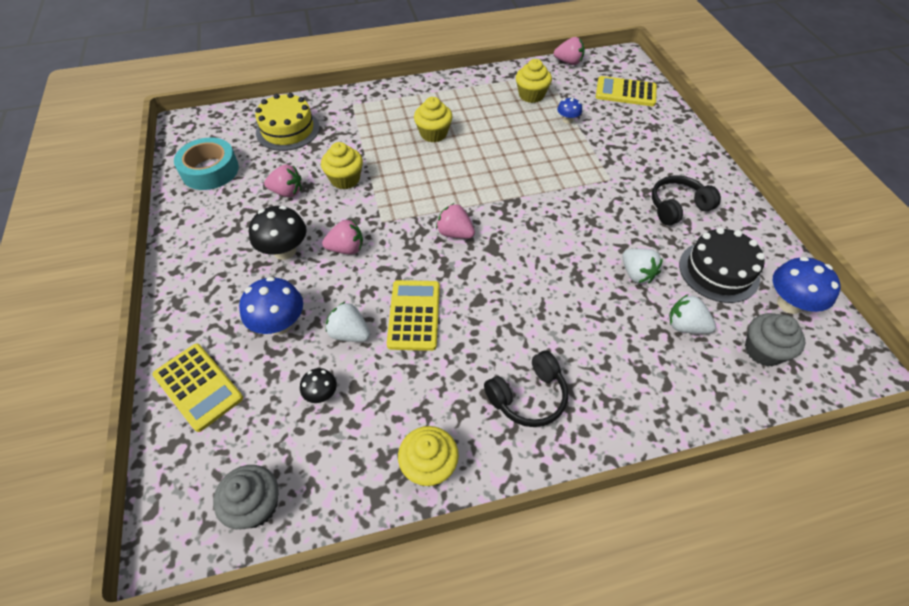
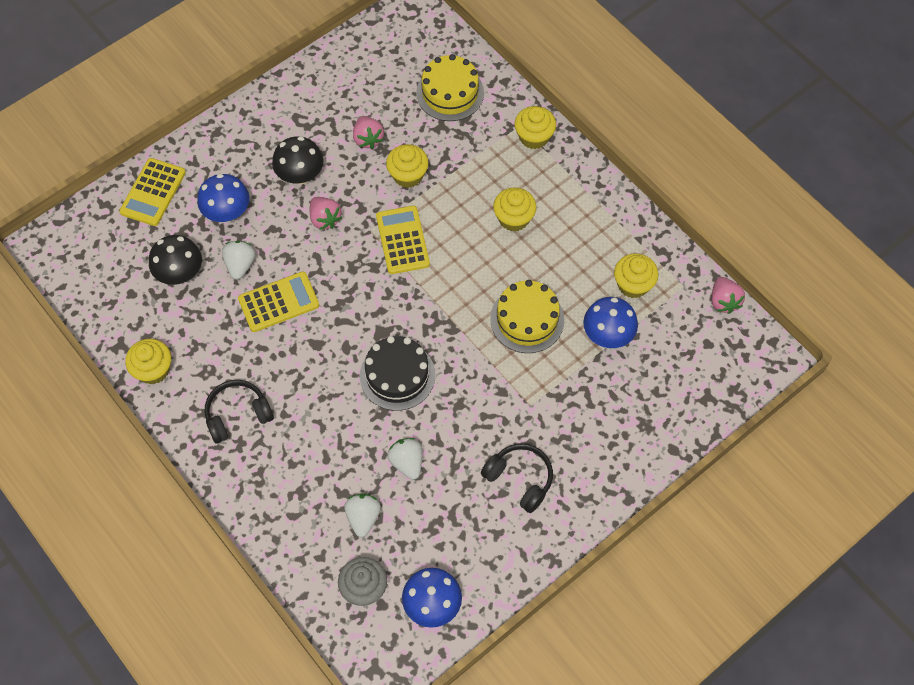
camera: 65 degrees right, 10 degrees up
(210, 170) = (364, 65): turquoise tape -> none
(256, 505) = (85, 278): grey cupcake -> none
(321, 394) = (180, 273): black mushroom -> black mushroom, size x1.81
(368, 100) = (534, 137): none -> yellow cupcake
(455, 233) = (384, 294): pink strawberry -> none
(528, 396) = (238, 415): black headphones -> black headphones turned 120 degrees clockwise
(530, 156) = (527, 319): none -> yellow cake
(567, 120) = (607, 335): blue mushroom -> blue mushroom, size x1.81
(625, 92) = (697, 380): yellow calculator -> yellow calculator (402, 240)
(636, 274) = (407, 462): white strawberry -> white strawberry turned 120 degrees clockwise
(718, 271) = (445, 534): black cake -> black cake (397, 375)

